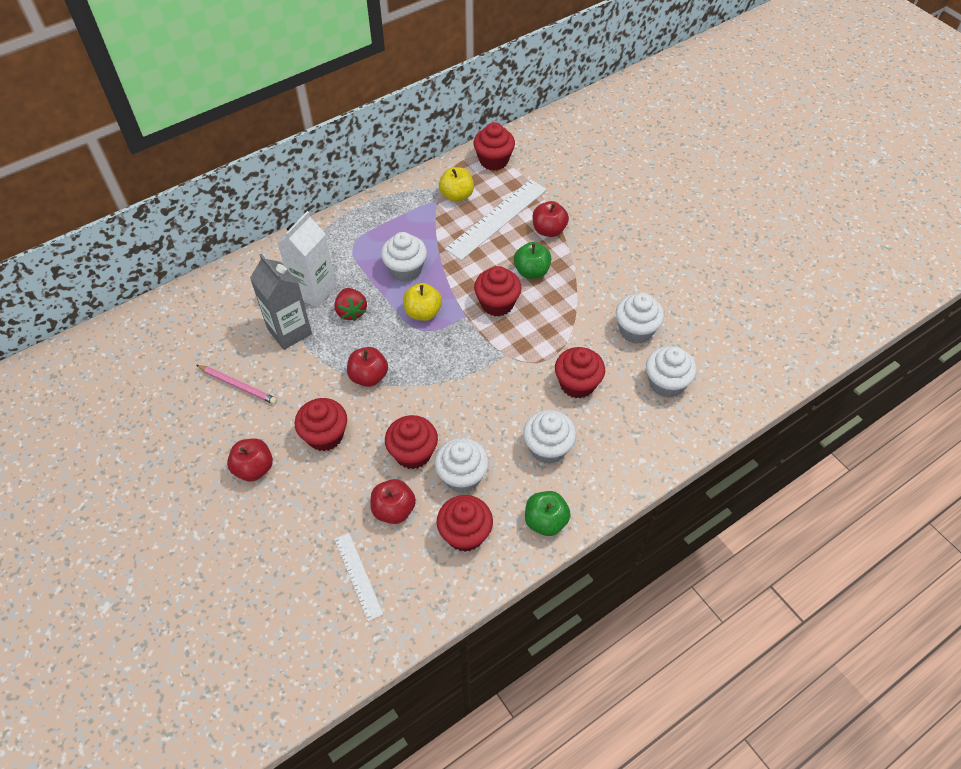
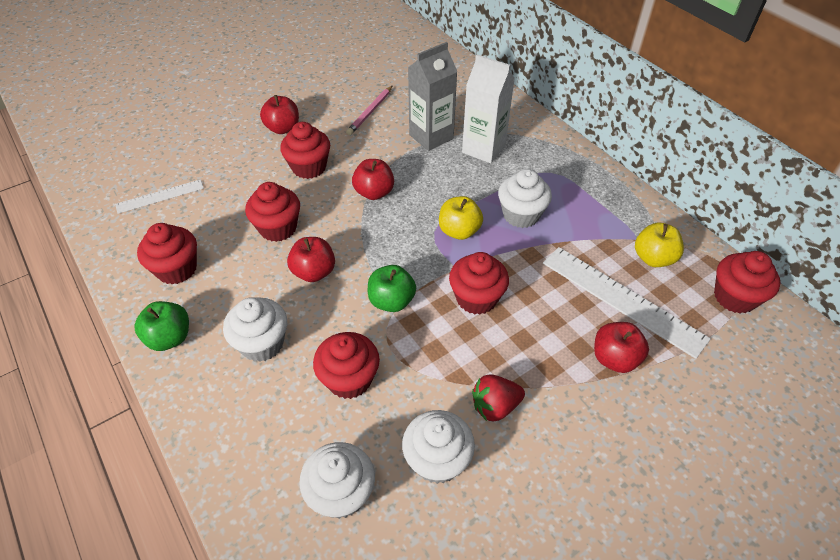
camera: 90 degrees right, 5 degrees down
(351, 311) = (458, 176): red strawberry -> red strawberry (495, 406)
(394, 510) = (218, 216): red apple -> red apple (314, 272)
(462, 476) = (243, 266): white cupcake -> none
(531, 271) = (534, 336): green apple -> green apple (391, 301)

